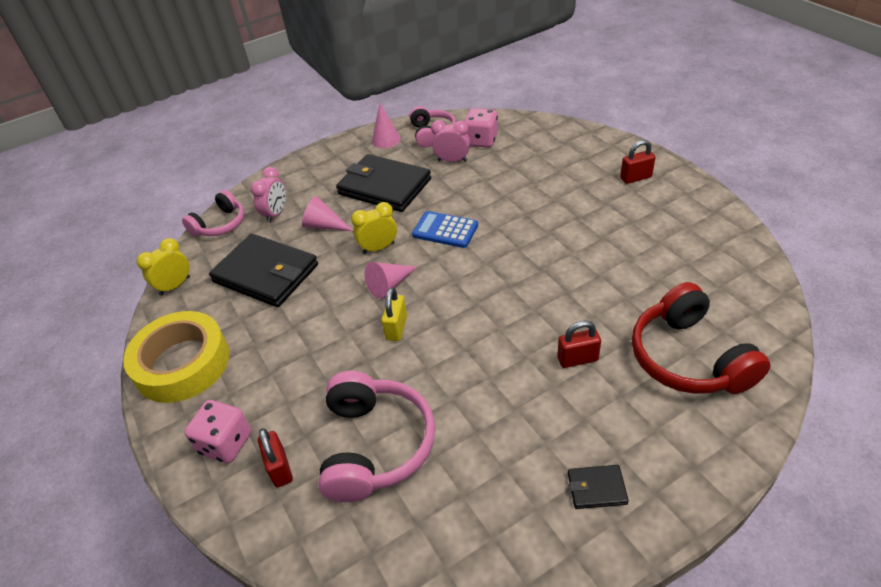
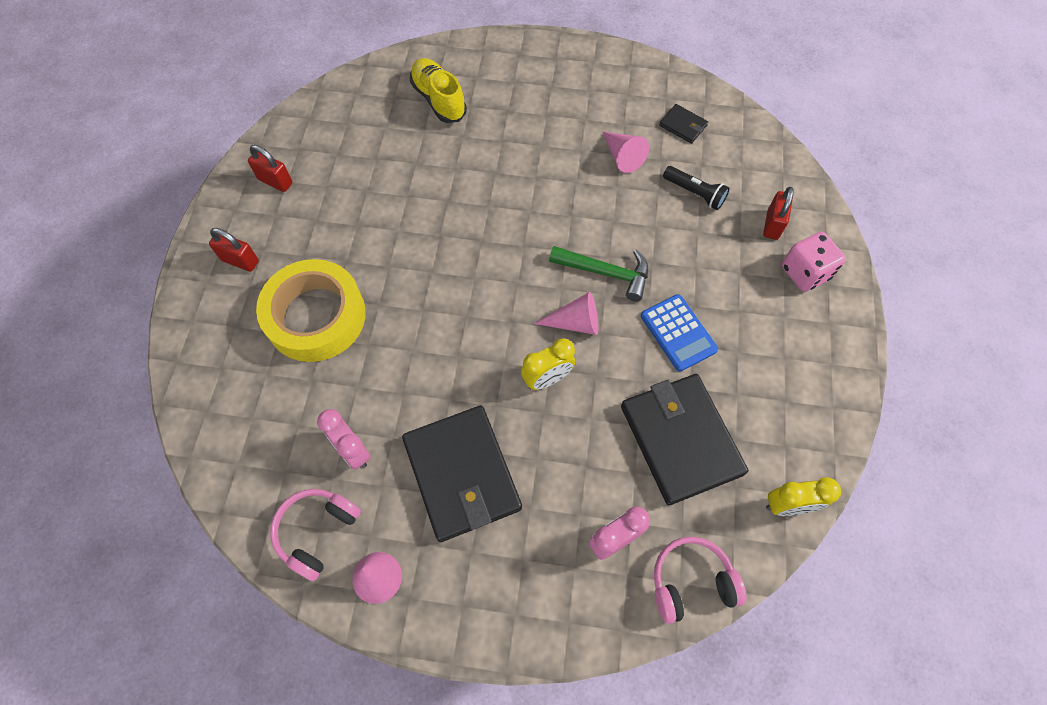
camera: 145 degrees left, 20 degrees up
(182, 363) = (815, 382): yellow tape -> yellow tape (316, 316)
(324, 225) = (575, 465): pink cone -> pink cone (622, 157)
(375, 445) = (695, 193): pink headphones -> black flashlight
(378, 248) = (547, 378): yellow clock -> yellow clock turned 45 degrees counterclockwise
(396, 328) = (606, 273): yellow padlock -> green hammer
(445, 230) = (467, 347): blue calculator -> blue calculator (678, 333)
(481, 140) = (286, 457): pink dice -> none
(577, 359) = (505, 149): red padlock -> red padlock (275, 181)
(596, 488) = (584, 80): black wallet -> black wallet (683, 125)
(688, 358) = (439, 100): red headphones -> yellow shoe

